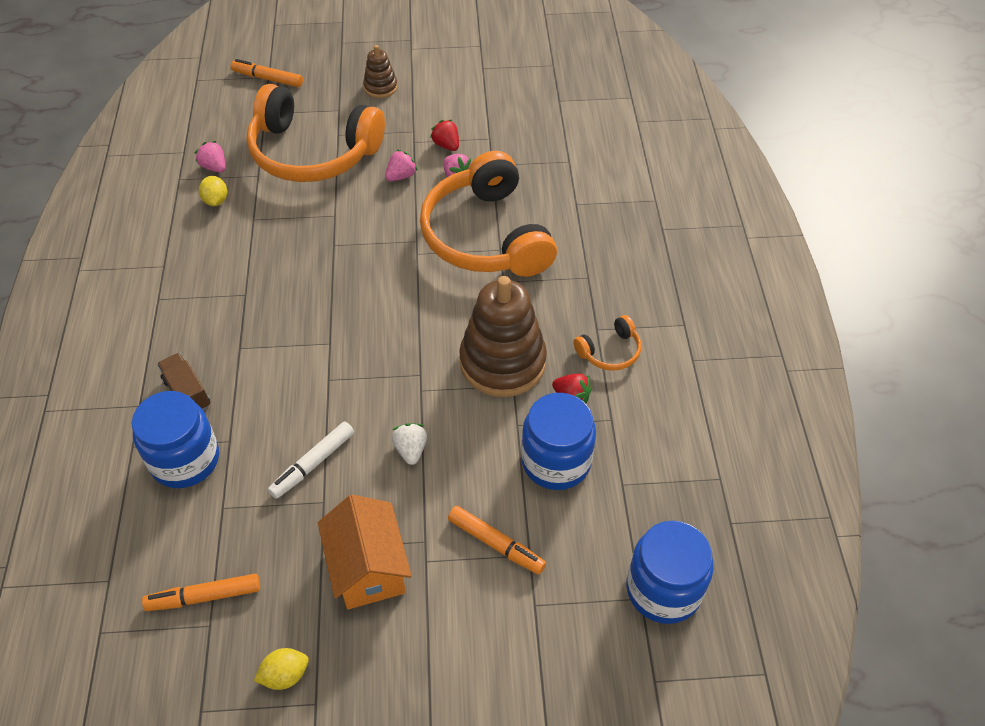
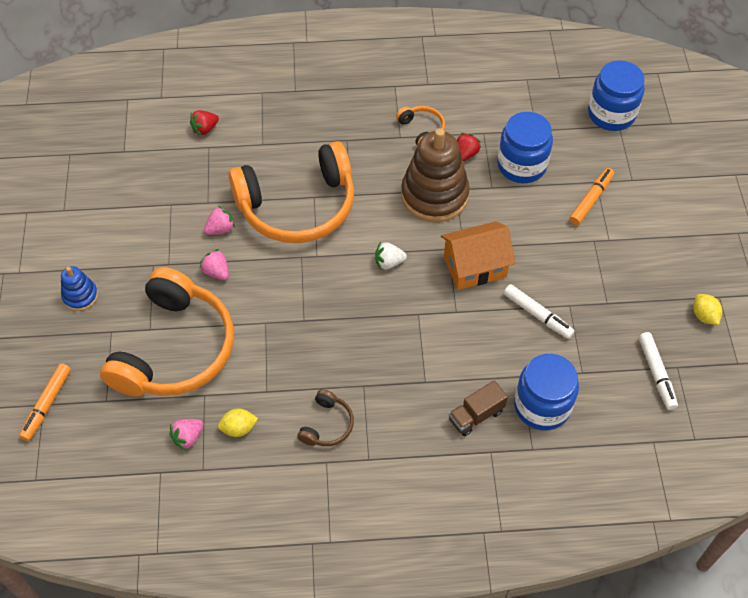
camera: 90 degrees left, 5 degrees up
(204, 265) = (327, 425): none -> brown headphones
(204, 596) = (656, 373): orange marker -> white marker
(368, 568) = (619, 273): orange house -> orange house (475, 267)
(380, 87) = (80, 296): brown stacking toy -> blue stacking toy
(411, 450) = (519, 252): white strawberry -> white strawberry (389, 262)
(446, 145) = (177, 237): red strawberry -> red strawberry (205, 129)

